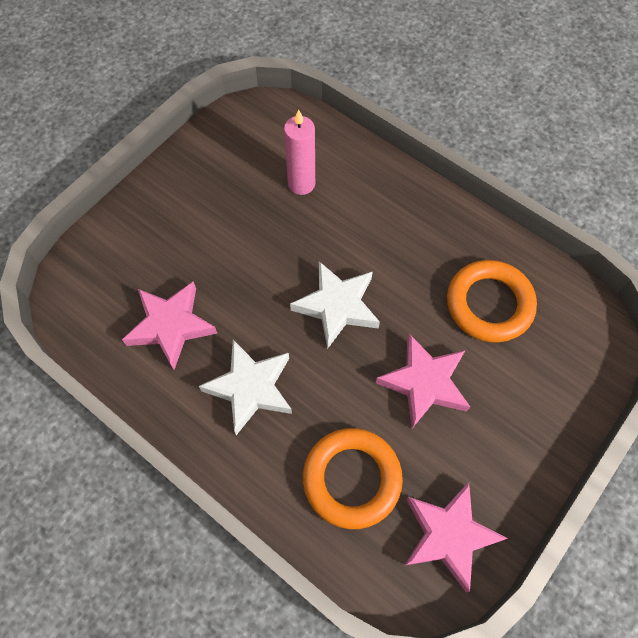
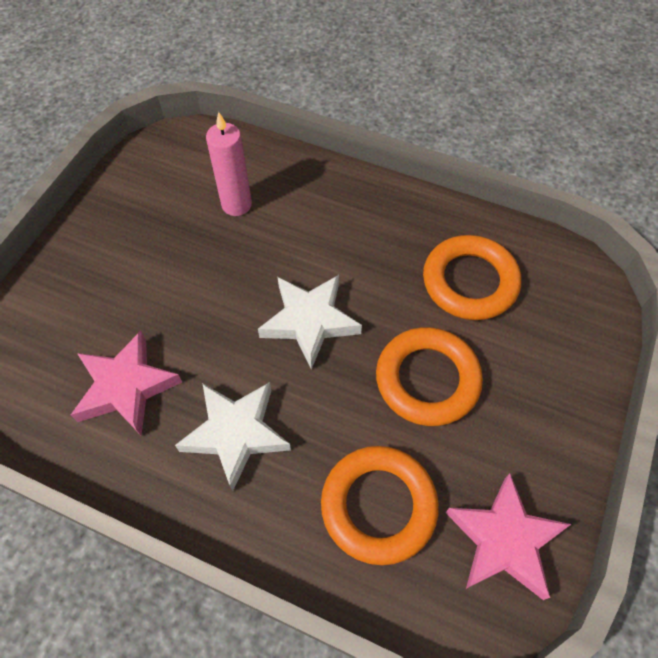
camera: 15 degrees left, 5 degrees down
(424, 383) = (427, 379): pink star -> orange ring

